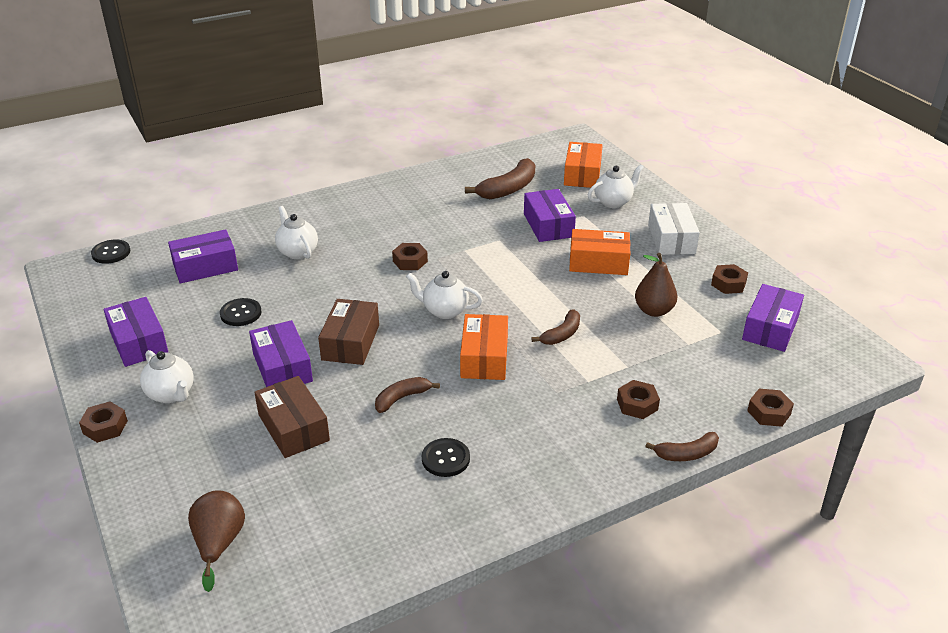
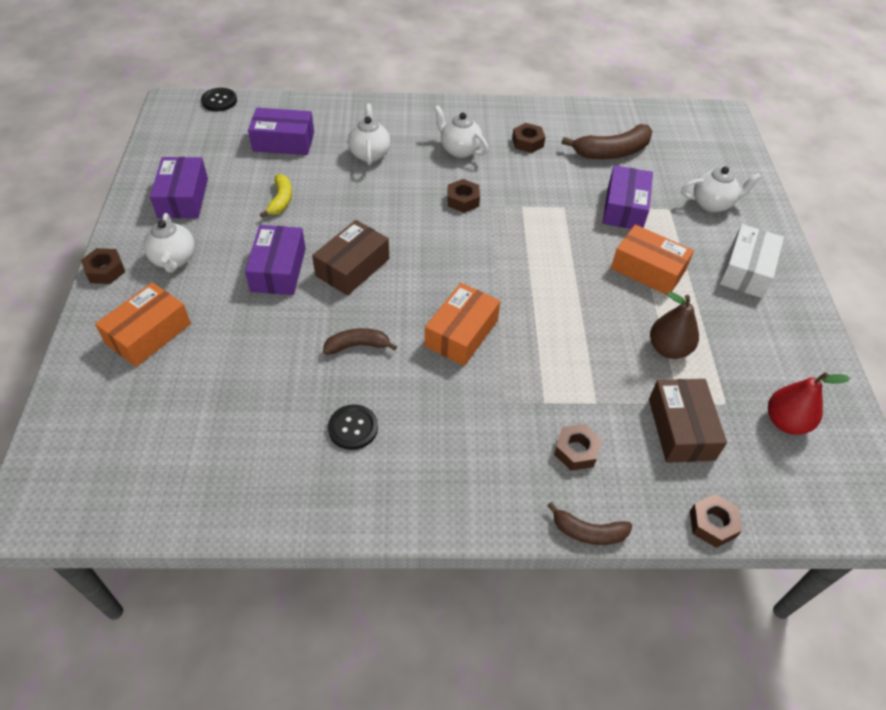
camera: 25 degrees right, 15 degrees up
(219, 544) = (114, 425): brown pear -> none
(241, 313) = (281, 200): black button -> yellow banana
(293, 427) = (247, 336): brown box -> brown box (681, 429)
(444, 311) = (458, 267): white teapot -> white teapot (459, 150)
(561, 334) = (554, 338): brown banana -> none
(582, 174) = (700, 160): orange box -> orange box (148, 334)
(728, 284) = (774, 348): brown nut -> brown nut (527, 142)
(770, 328) = (785, 422): purple box -> red pear

